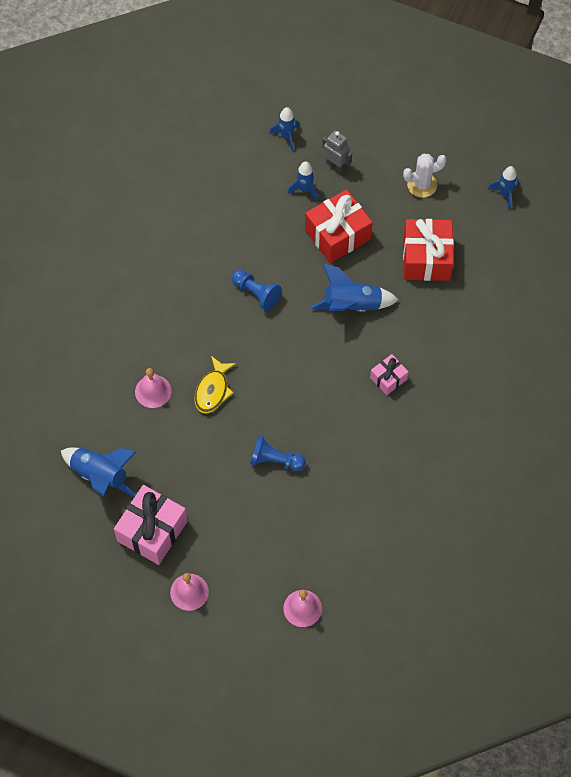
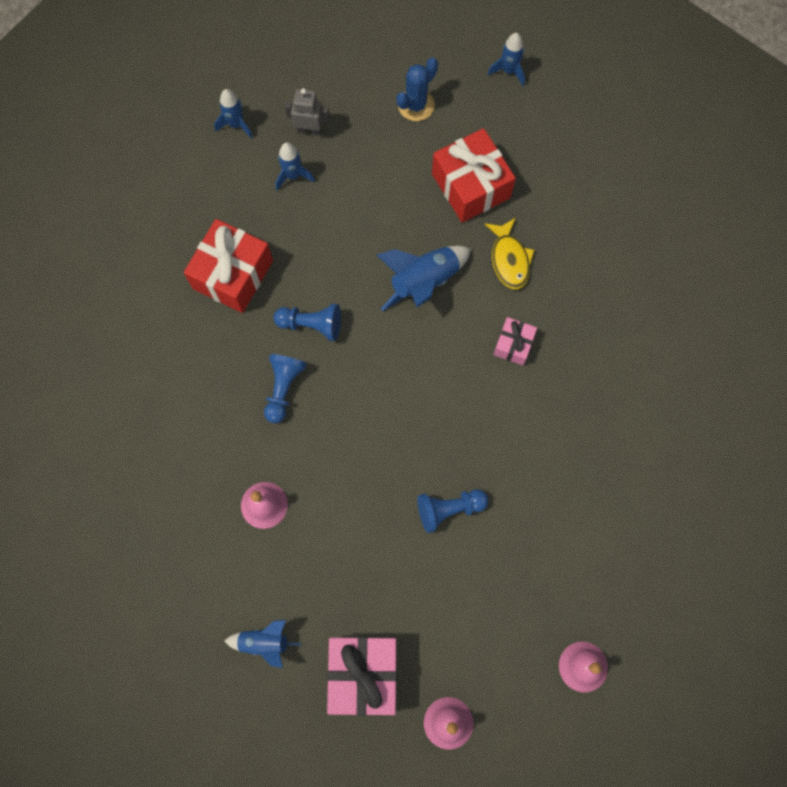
camera: 30 degrees left, 10 degrees up
(100, 476) = (264, 642): blue rocket -> blue rocket, size x0.63
(211, 325) = (283, 389): none -> blue pawn
(213, 390) = (331, 465): yellow fish -> yellow fish (509, 259)
(337, 234) = (360, 209): red gift -> red gift (232, 274)
(422, 185) = (416, 105): white cactus -> blue cactus

